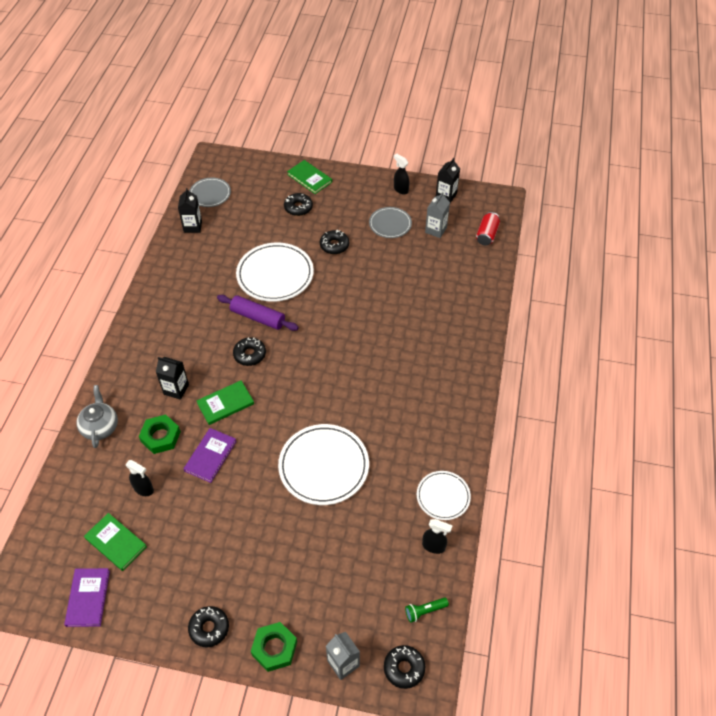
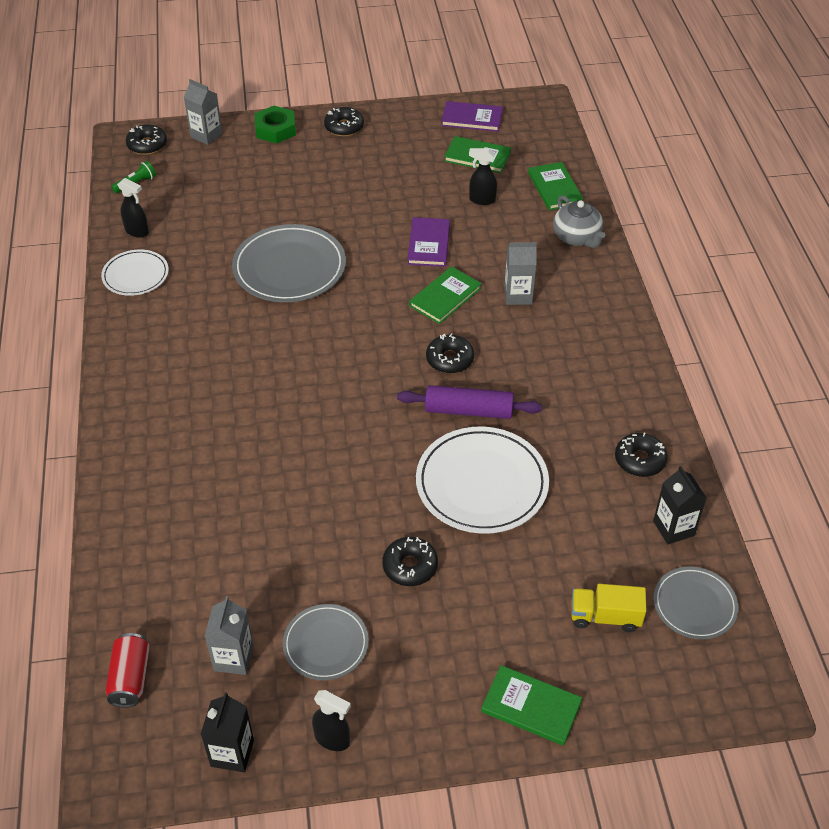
camera: 160 degrees right, 5 degrees down
(79, 483) = (555, 188): none -> green book
(88, 598) = (472, 118): purple book -> purple book turned 60 degrees counterclockwise
(160, 437) = (499, 246): green nut -> none
(176, 389) = (518, 295): black carton -> grey carton
(254, 200) = (605, 617): none -> yellow truck
(298, 208) = (514, 626): black donut -> black donut (640, 460)
(324, 466) = (289, 268): white plate -> grey plate
(434, 546) = (137, 231): black spray bottle -> black spray bottle turned 150 degrees counterclockwise

